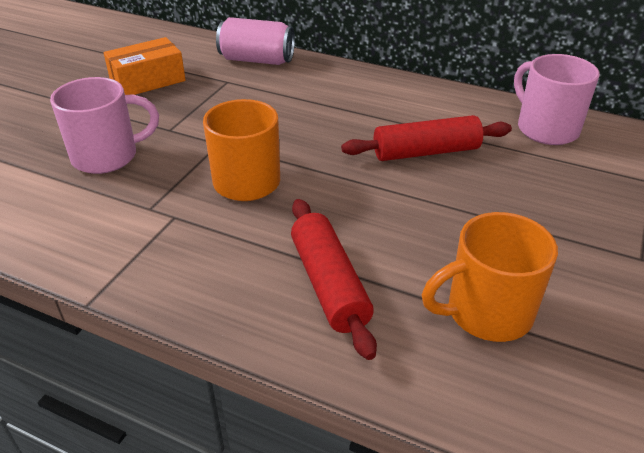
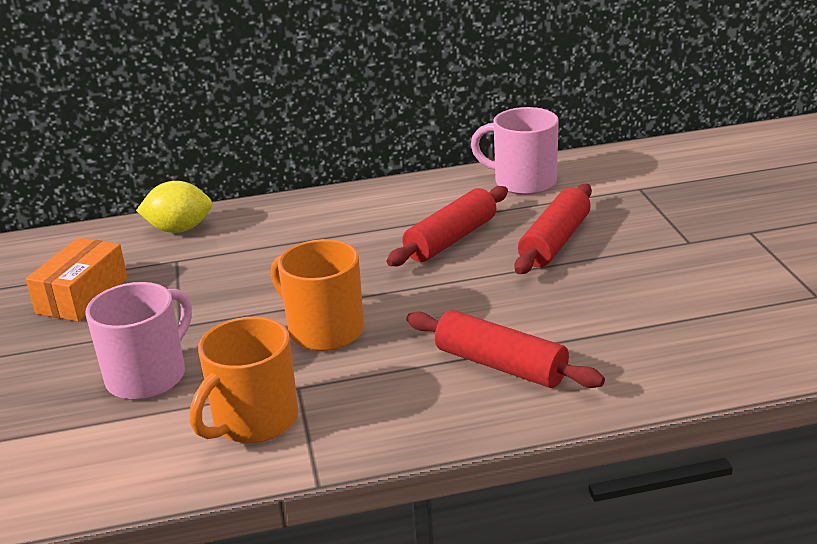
camera: 35 degrees left, 10 degrees down
(257, 60) = (179, 229): pink can -> yellow lemon
(486, 312) = (632, 324): orange mug -> orange mug (254, 421)
(509, 195) = (554, 241): none -> red rolling pin

